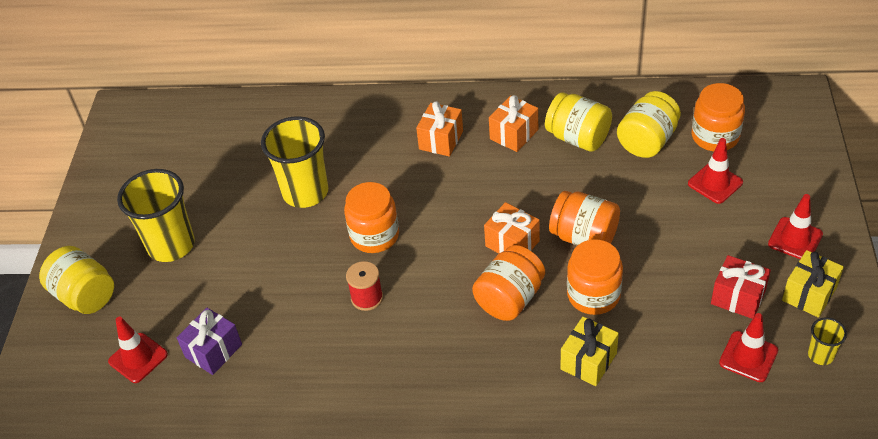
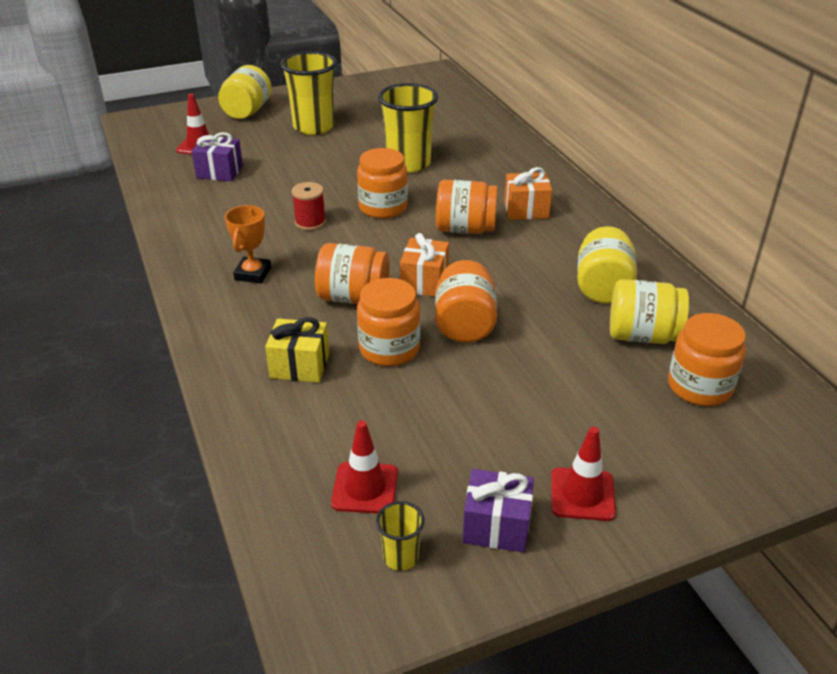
camera: 60 degrees right, 10 degrees down
(432, 364) = (253, 274): none -> orange trophy
(447, 190) = (465, 229): none -> orange jar
(514, 134) = (571, 247): orange gift -> none
(715, 183) = (621, 403): red traffic cone -> none
(738, 297) = (451, 460): red gift -> none
(809, 294) = (496, 526): yellow gift -> purple gift

